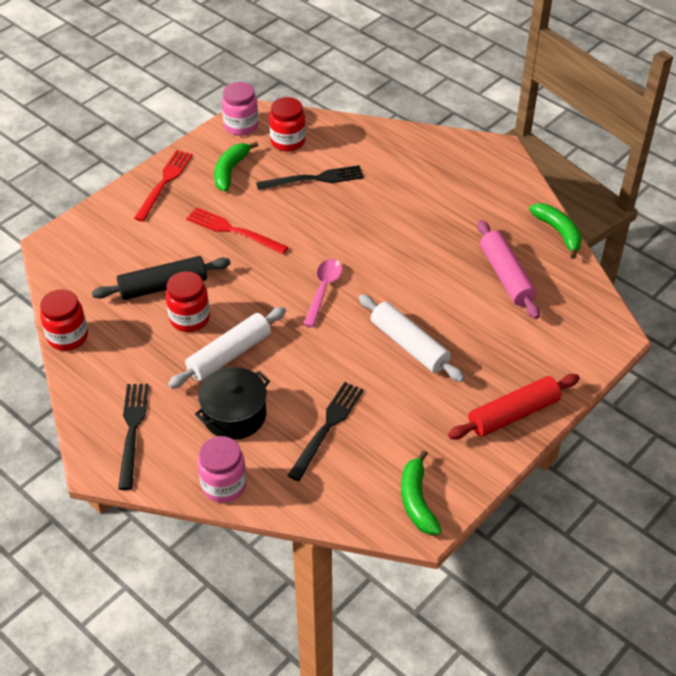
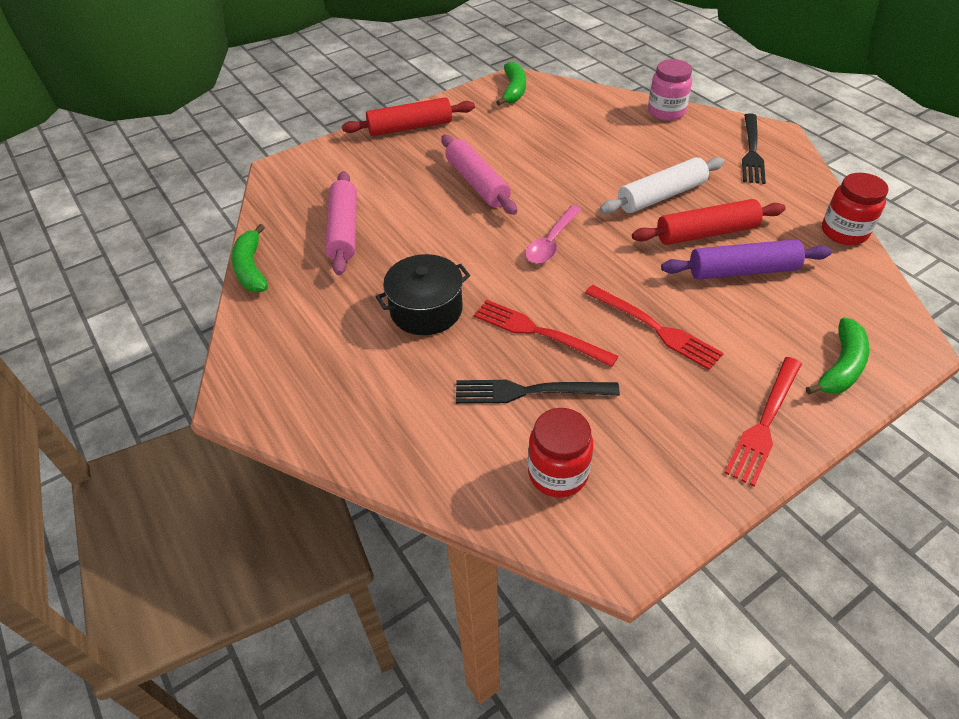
camera: 165 degrees left, 0 degrees up
(163, 286) = (742, 271): black rolling pin -> purple rolling pin
(190, 318) = (706, 233): red jar -> red rolling pin
(230, 171) = (658, 428): green banana -> green banana (841, 366)
(234, 415) = (656, 152): black pot -> black pot (426, 310)
(241, 126) = (637, 526): pink jar -> none
(317, 216) = (538, 332): none -> red fork
(327, 427) = (573, 135): black fork -> none
(409, 345) = (477, 183): white rolling pin -> pink rolling pin

